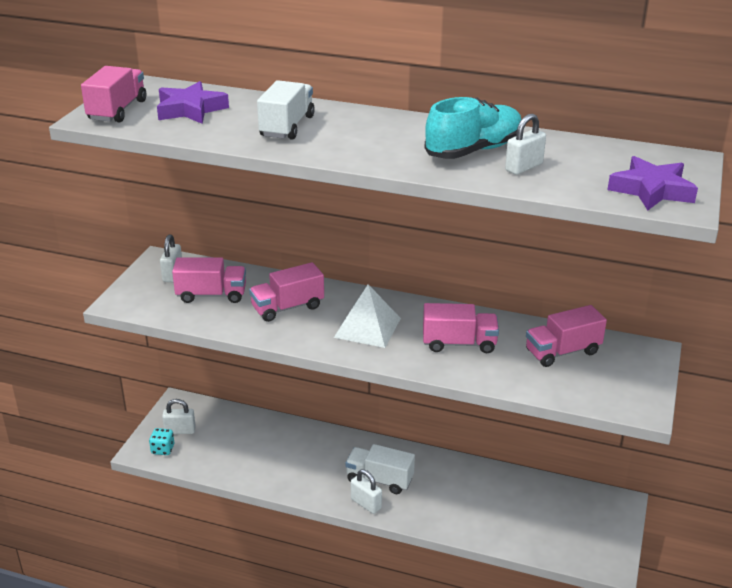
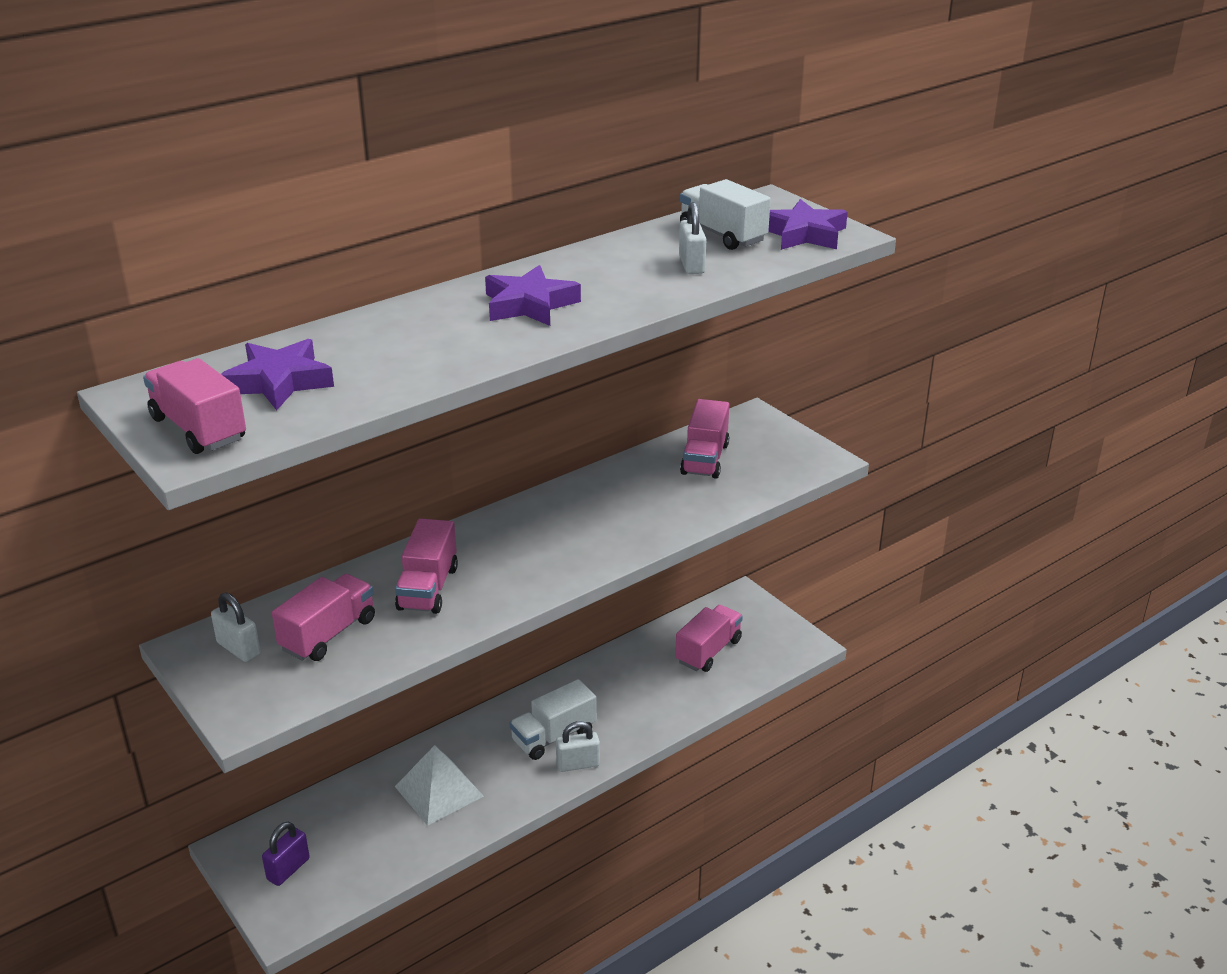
camera: 55 degrees left, 0 degrees up
(163, 449) = (304, 901): turquoise dice -> none
(180, 431) = (288, 869): white padlock -> purple padlock
(287, 126) = (423, 341): white truck -> white truck (722, 235)
(367, 327) = (533, 550): white pyramid -> white pyramid (439, 791)
(379, 138) = (529, 305): none -> purple star
(459, 343) = (626, 508): pink truck -> pink truck (708, 651)
(474, 151) = (625, 273): turquoise shoe -> none

